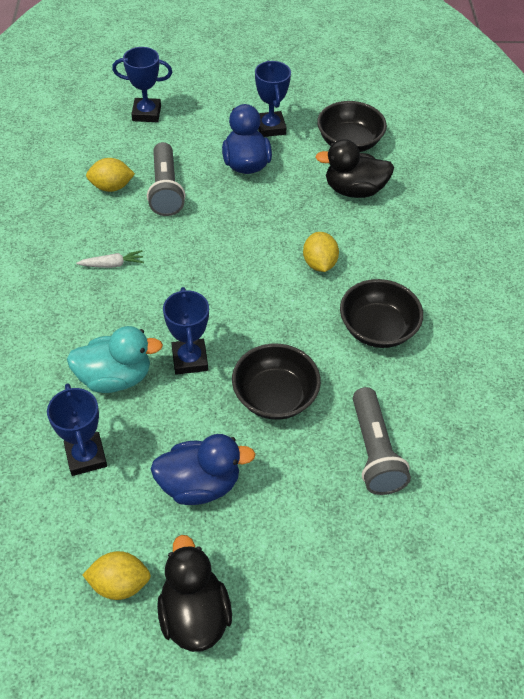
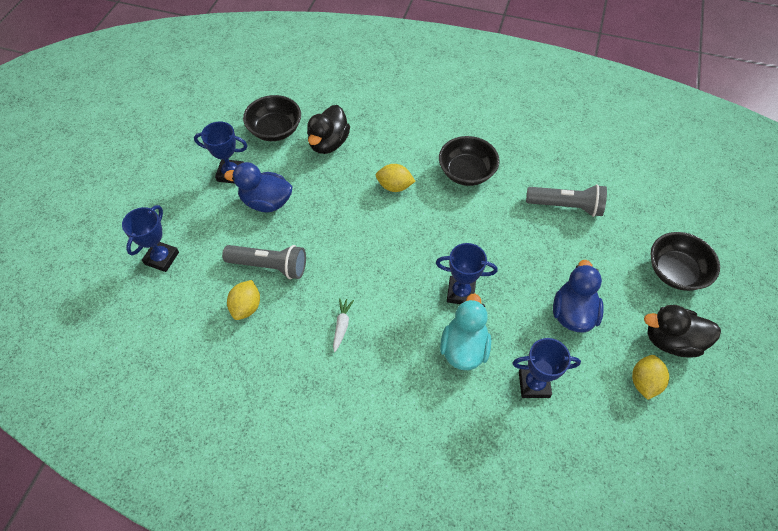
camera: 70 degrees left, 5 degrees up
(275, 396) = (508, 248): black bowl -> black bowl (675, 272)

